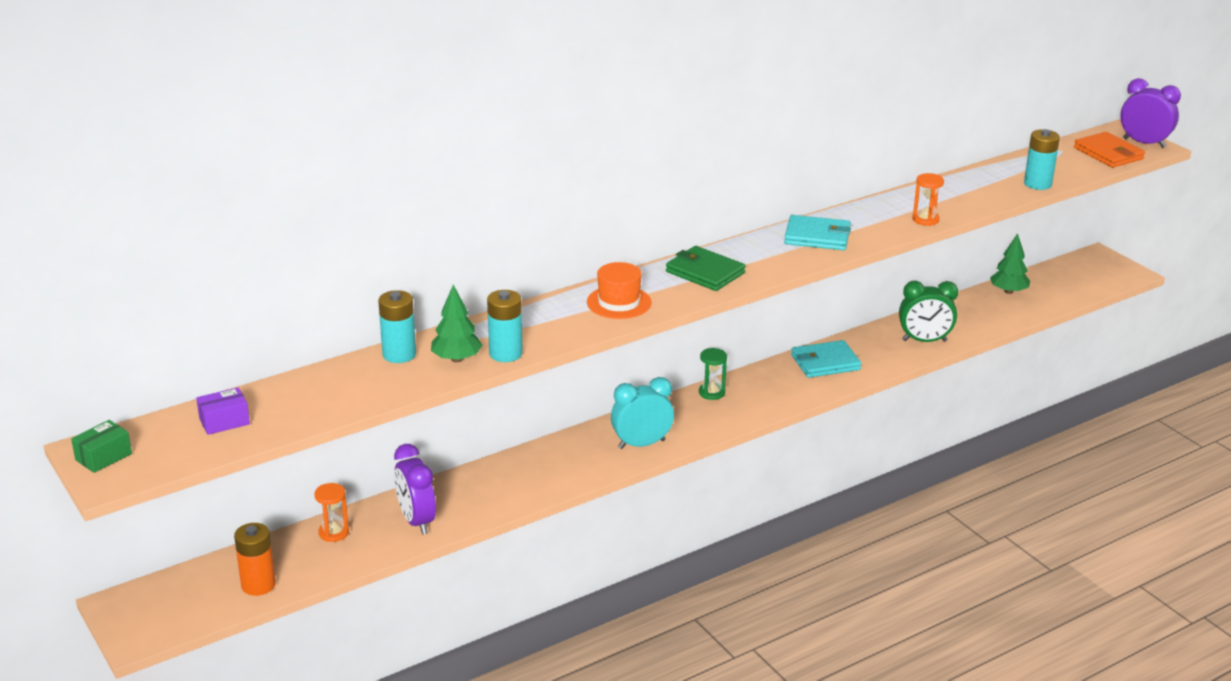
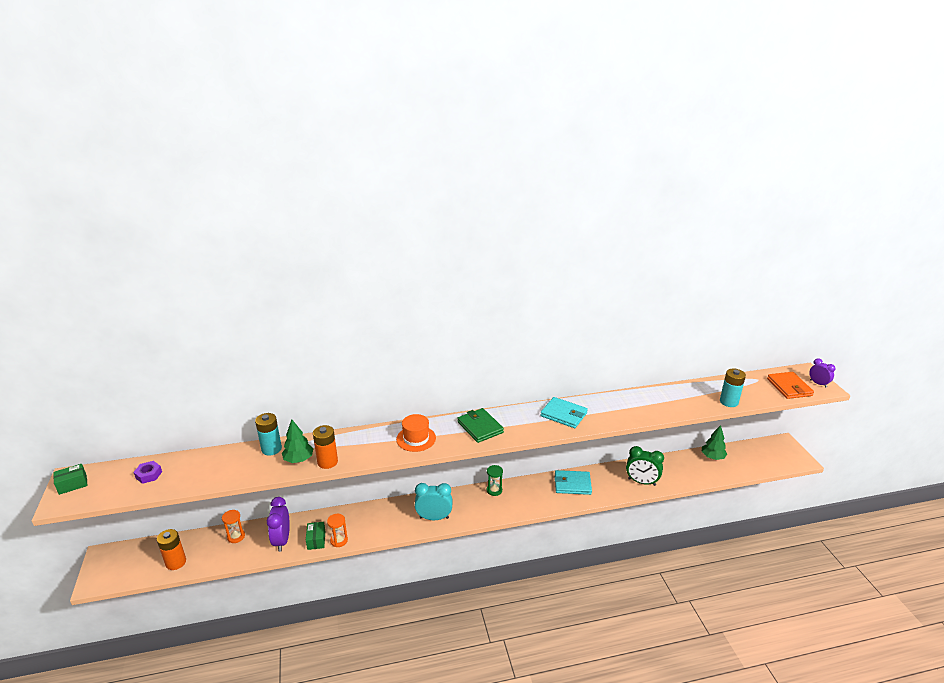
camera: 20 degrees right, 0 degrees up
(224, 421) = (149, 475): purple box -> purple nut
(473, 509) = (316, 540): none -> green box
(505, 354) = (327, 462): turquoise battery -> orange battery
(925, 219) = (639, 415): orange hourglass -> orange hourglass (339, 540)
(1144, 143) = (818, 383): purple clock -> purple clock, size x0.62

